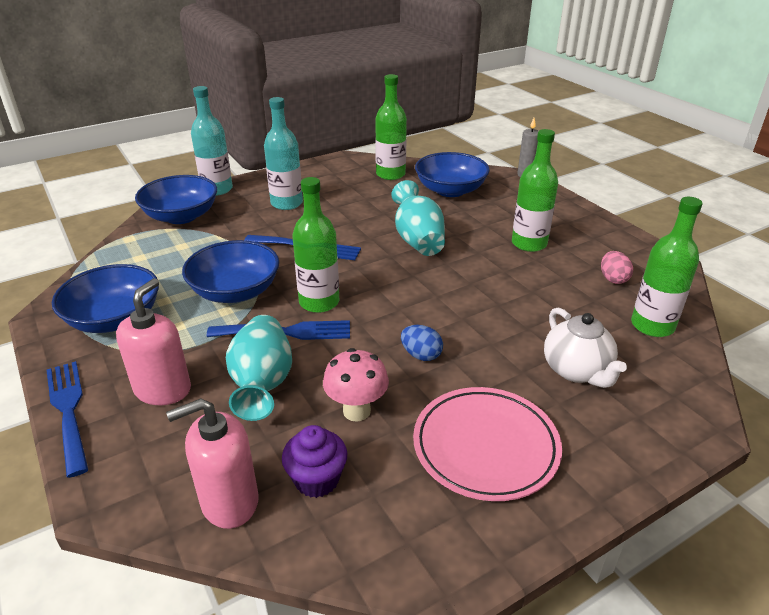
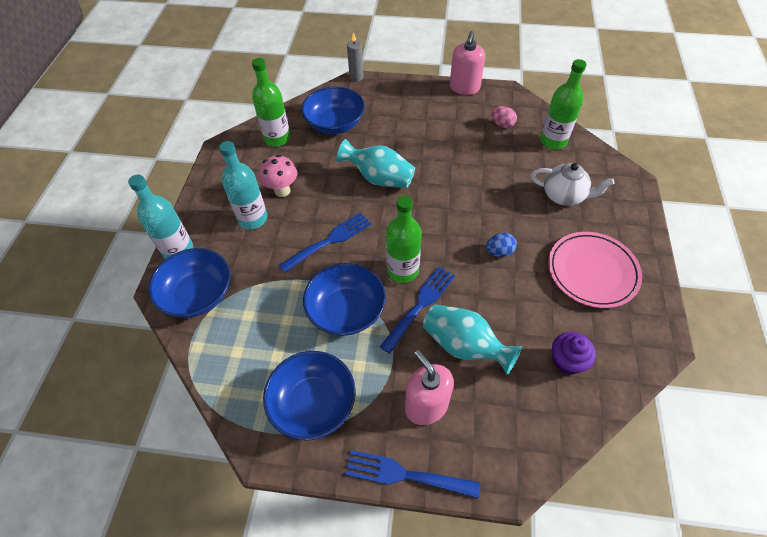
camera: 50 degrees left, 20 degrees up
(229, 501) = (556, 413): pink soap dispenser -> pink soap dispenser (464, 88)
(356, 411) = (524, 311): pink mushroom -> pink mushroom (282, 191)
(529, 243) = (435, 132): green bottle -> none

